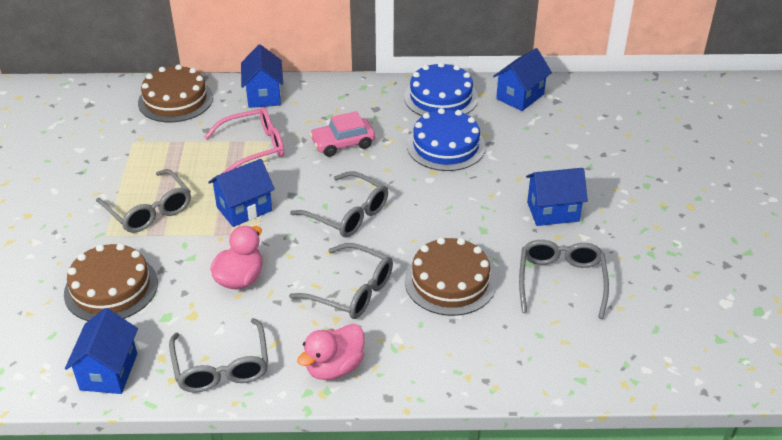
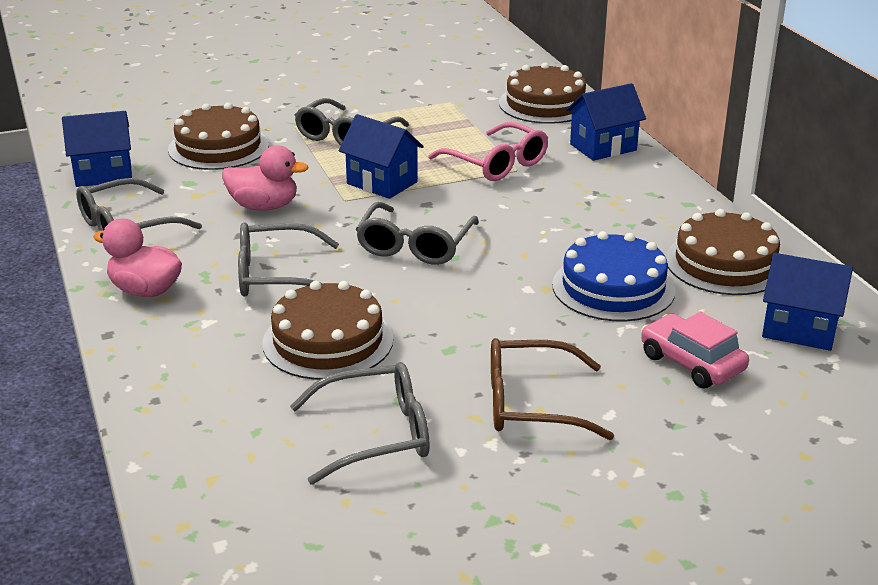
camera: 70 degrees right, 10 degrees down
(343, 143) = (552, 214): pink car -> pink car (691, 363)
(351, 291) = (276, 276): grey glasses -> grey glasses turned 75 degrees clockwise
(441, 97) = (725, 263): blue cake -> brown cake
(553, 211) = (531, 404): blue house -> brown glasses

